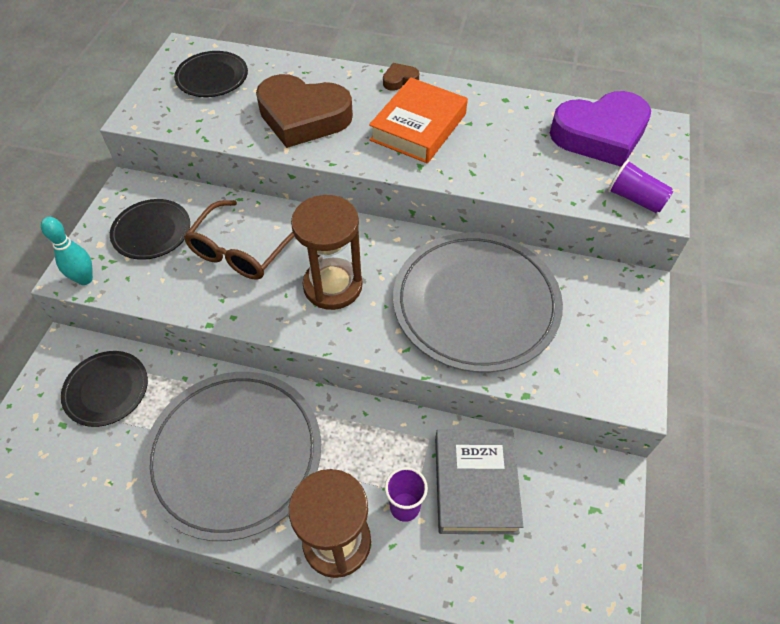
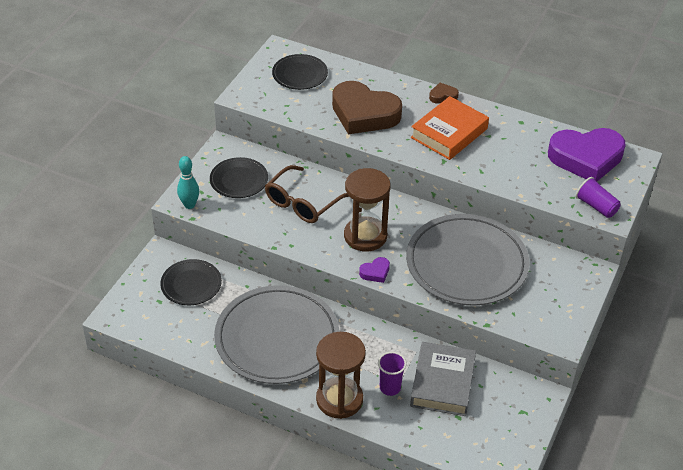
camera: 10 degrees right, 10 degrees down
(356, 339) = (375, 272): none -> purple heart

